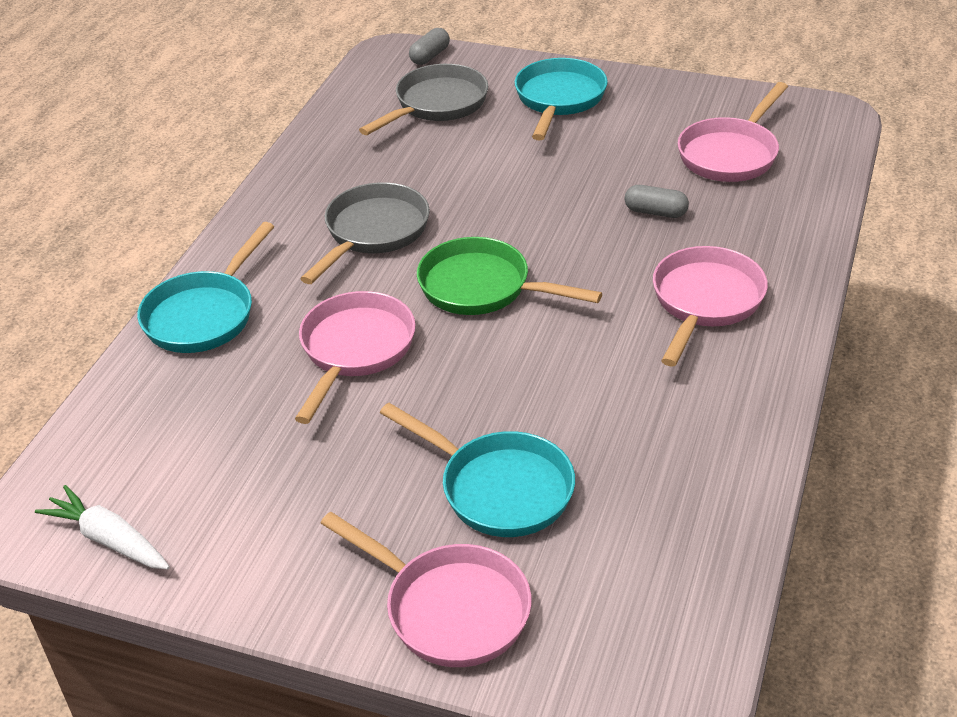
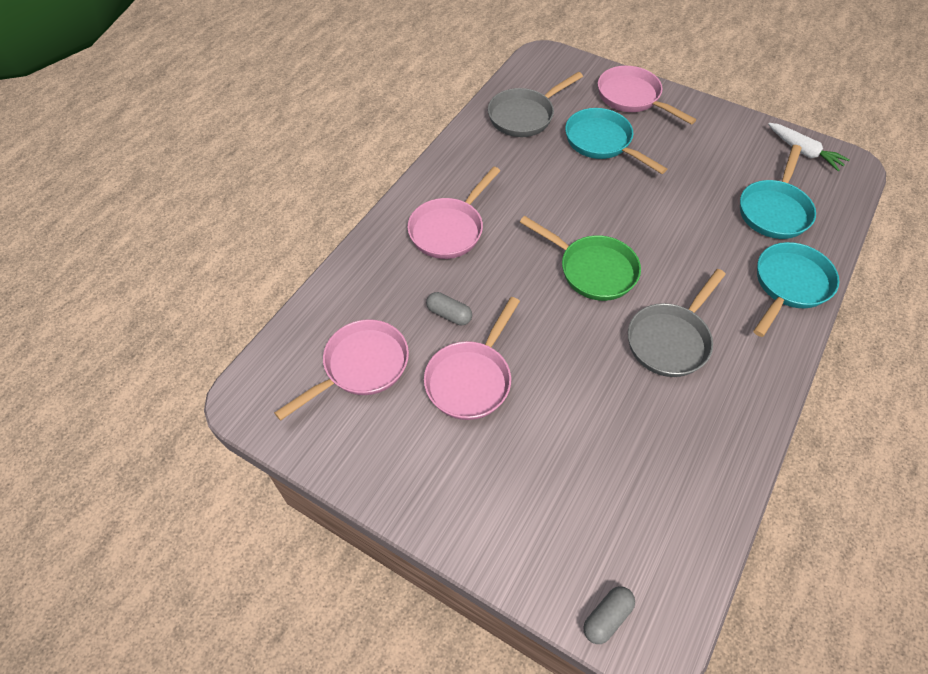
camera: 170 degrees left, 15 degrees up
(355, 350) = (680, 237): pink pan -> pink pan (471, 379)
(436, 105) = (606, 510): grey pan -> grey pan (524, 116)
(559, 100) = (482, 487): turquoise pan -> turquoise pan (774, 210)

